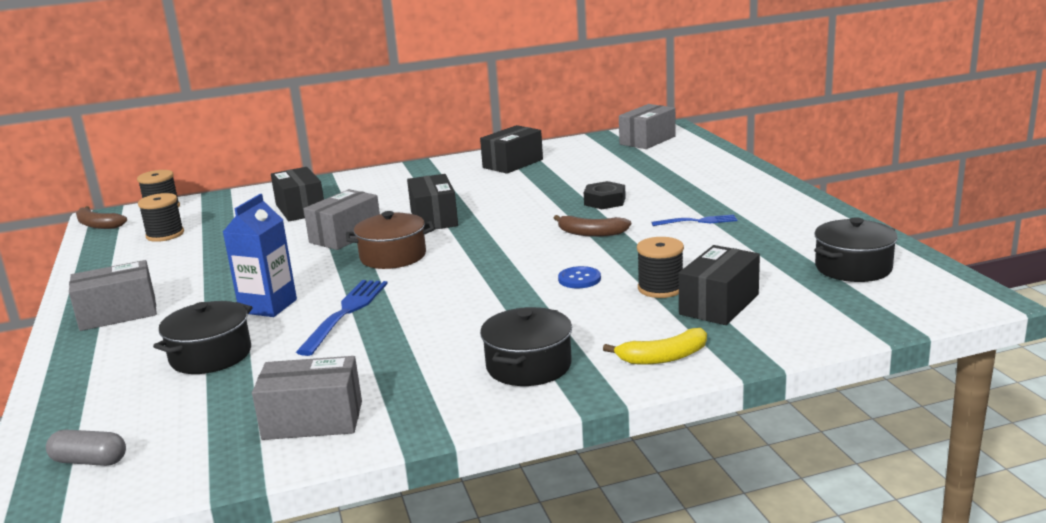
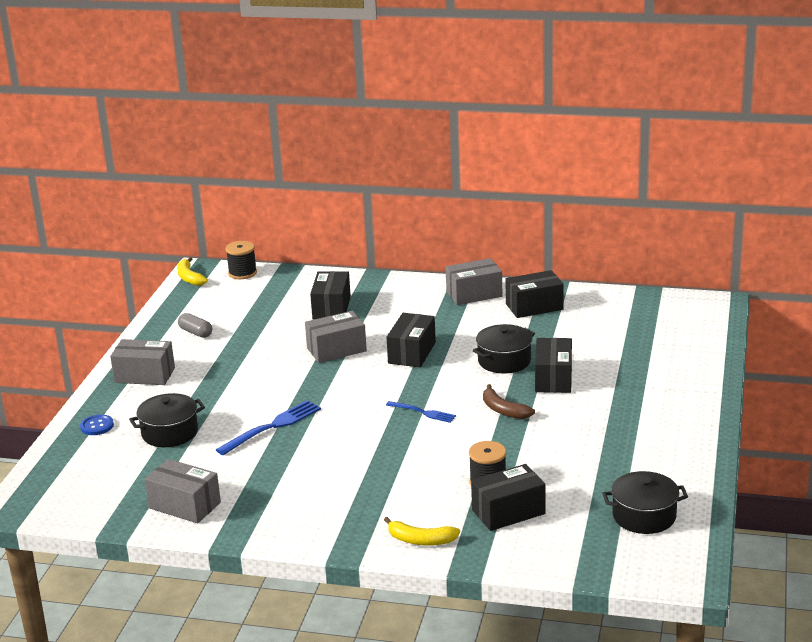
camera: 30 degrees right, 5 degrees up
(89, 461) = (59, 487): grey capsule -> grey capsule (196, 332)
(98, 225) = (189, 278): brown banana -> yellow banana
(165, 235) = (224, 305): black spool -> none
(268, 306) = (233, 402): blue carton -> none
(393, 256) = (348, 383): brown pot -> none
(528, 366) = (336, 514): black pot -> black pot (504, 361)
(579, 279) = (445, 453): blue button -> blue button (97, 426)
(604, 201) = (553, 378): black nut -> black box
(647, 140) = (676, 313): grey box -> grey box (474, 294)
(697, 221) = (595, 427): blue fork -> blue fork (423, 412)

